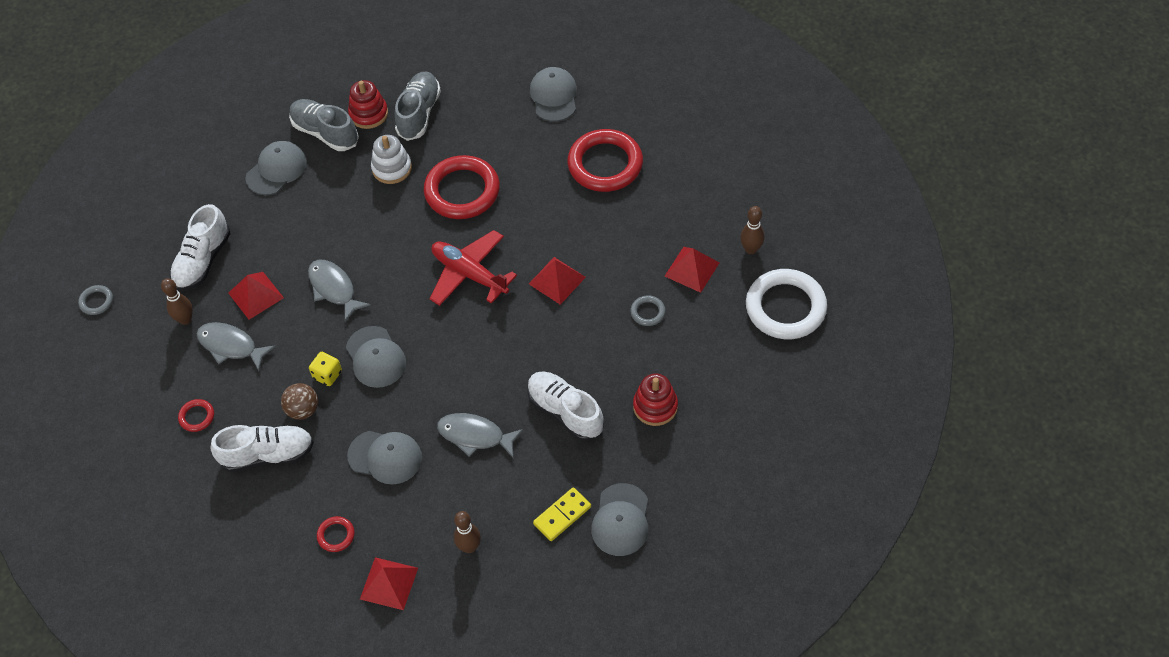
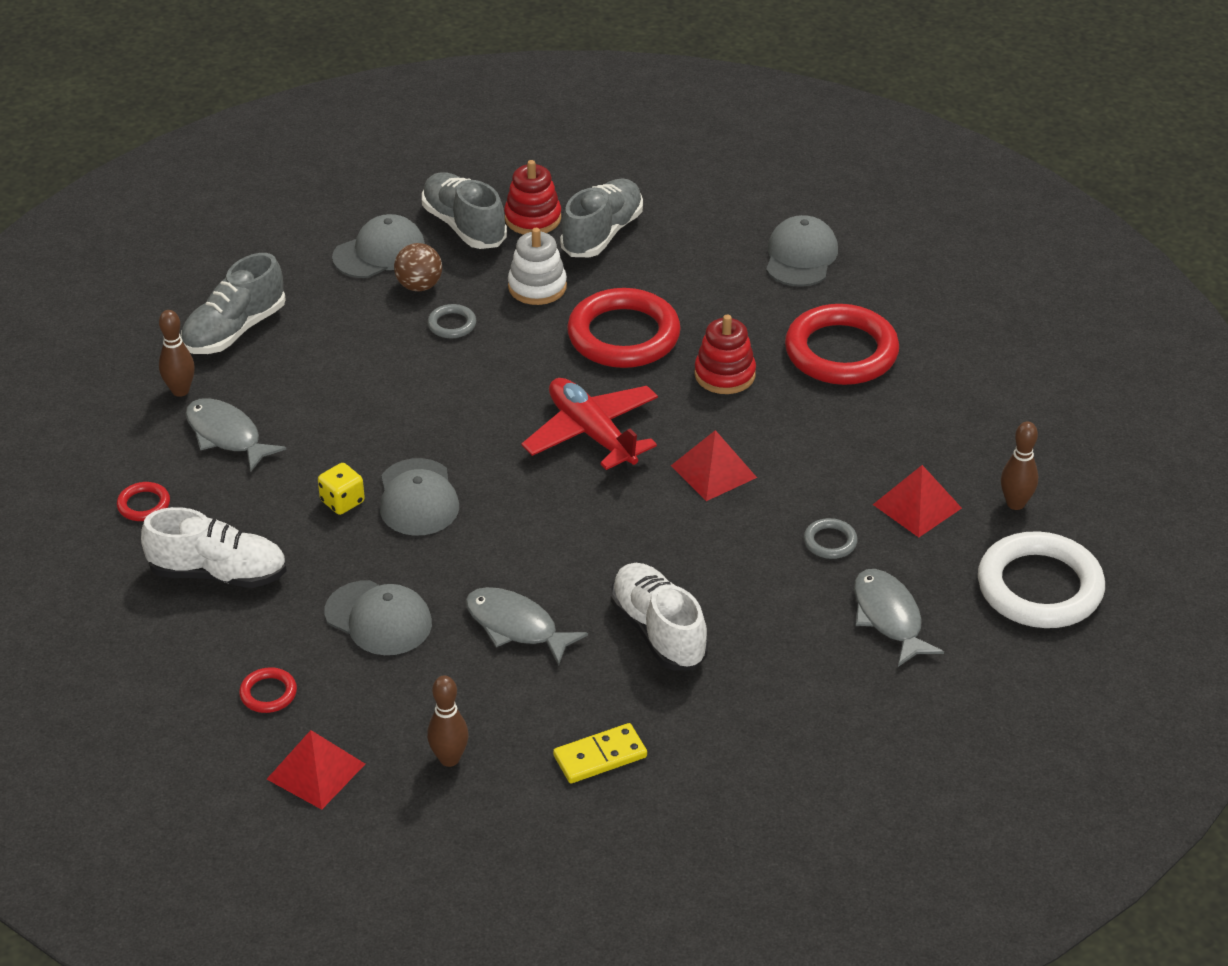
camera: 15 degrees right, 15 degrees down
(96, 301) = (74, 342): grey ring -> grey ring (452, 324)
(203, 261) = (234, 330): white shoe -> grey shoe
(255, 295) = (286, 386): red pyramid -> none
(303, 410) = (290, 534): brown ball -> brown ball (419, 286)
(334, 288) = (396, 404): grey fish -> grey fish (888, 617)
(621, 520) = (683, 785): grey cap -> none
(655, 406) = (793, 659): red stacking toy -> red stacking toy (724, 374)

